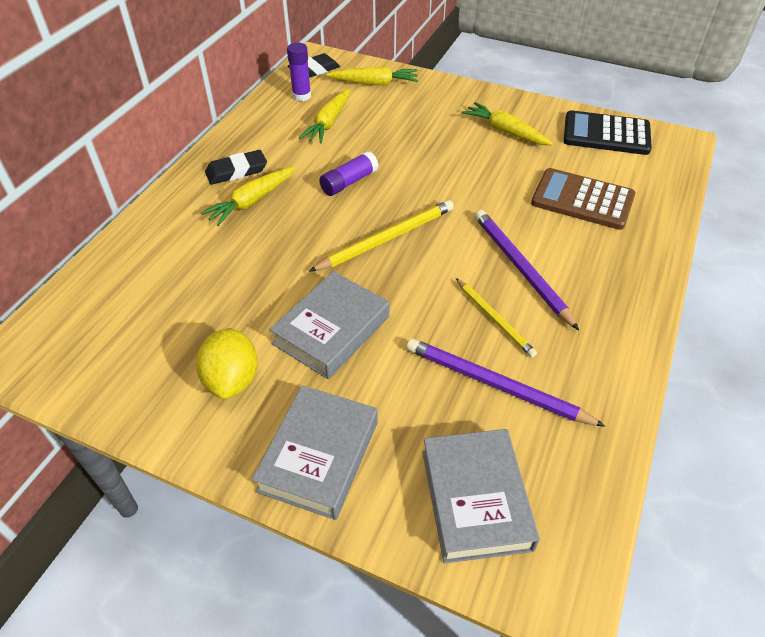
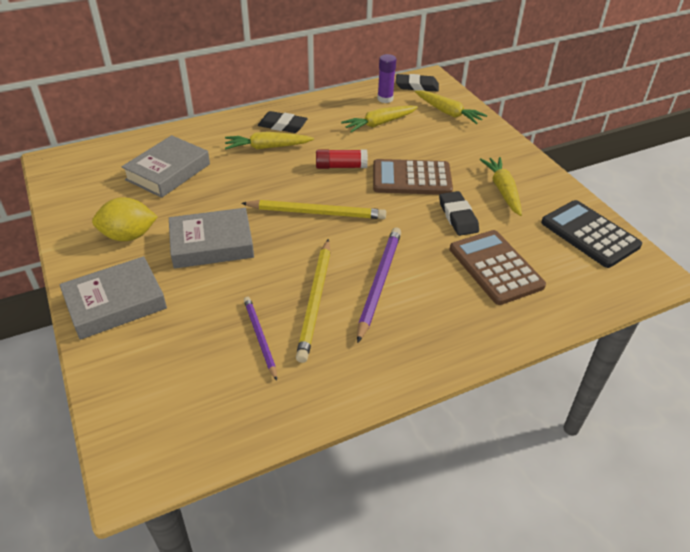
camera: 40 degrees right, 5 degrees down
(232, 379) = (129, 236): yellow lemon -> yellow lemon turned 45 degrees clockwise
(349, 182) = (341, 166): purple glue stick -> red glue stick
(423, 160) = (411, 178): none -> brown calculator
(475, 499) = (159, 387): grey book -> grey book (168, 172)
(494, 319) = (315, 301): yellow pencil -> yellow pencil, size x1.57
(495, 385) = (260, 337): purple pencil -> purple pencil, size x0.63
(502, 173) = (458, 216): none -> black eraser

